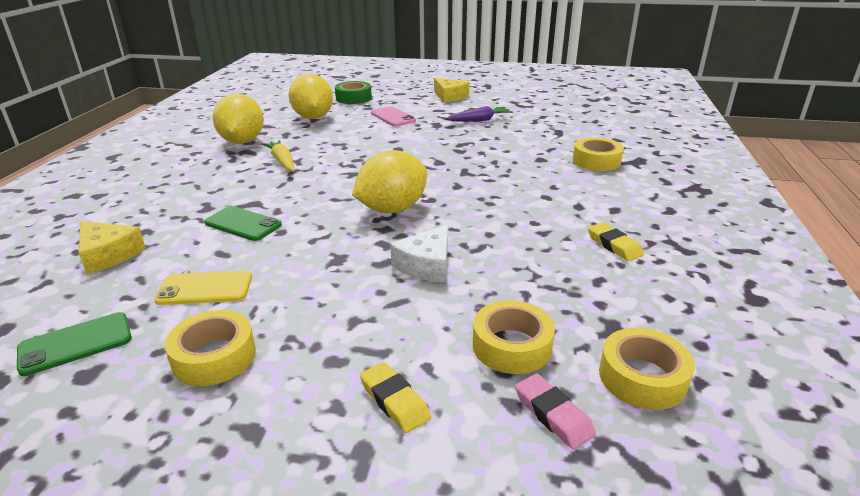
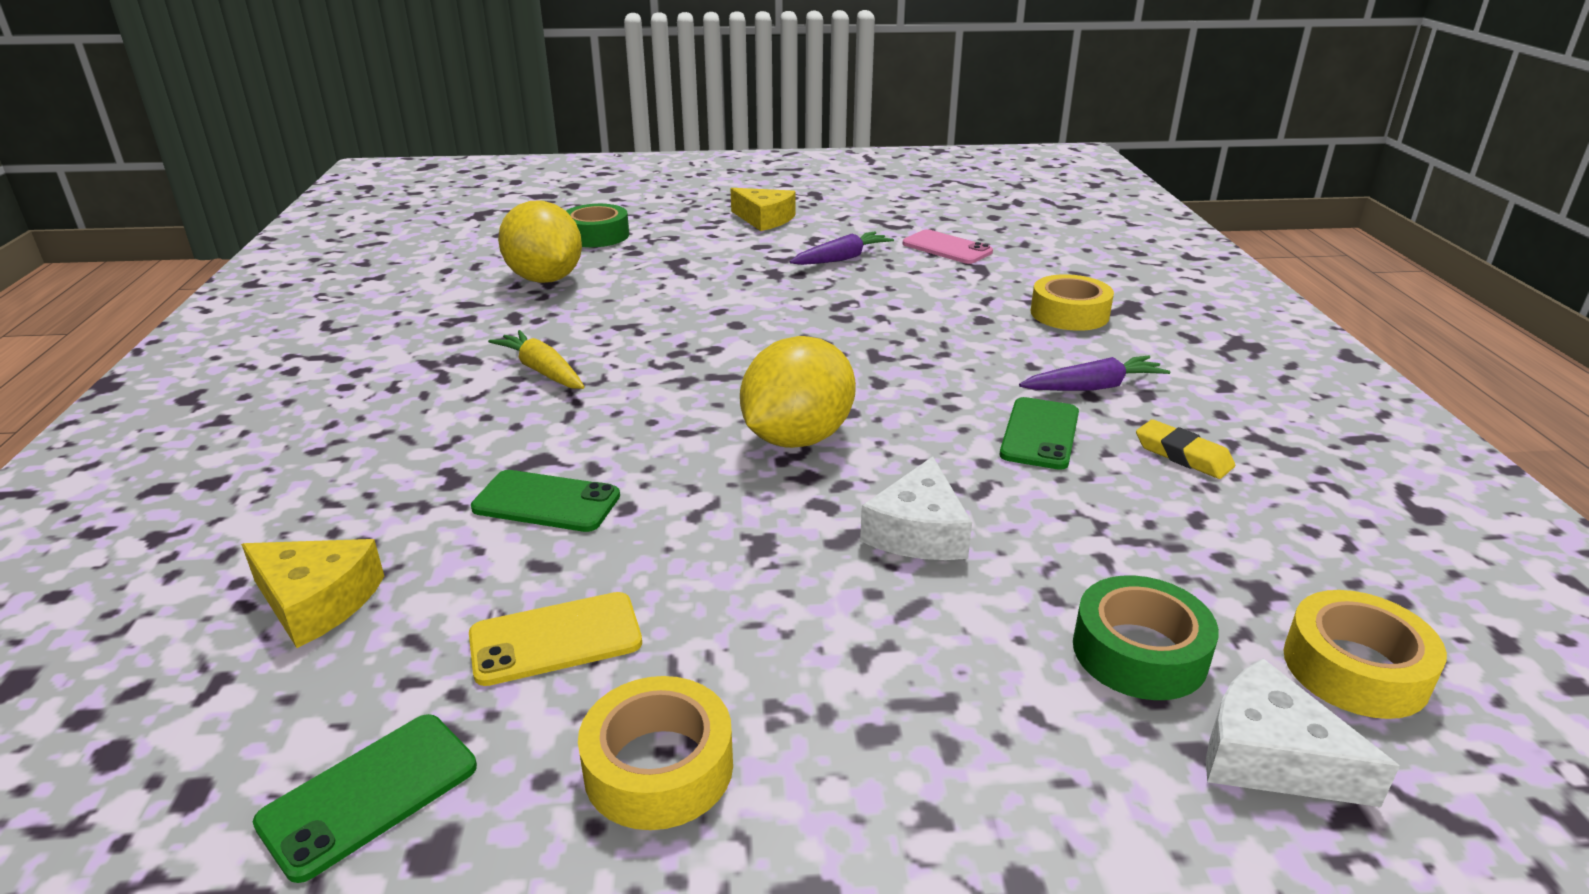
camera: 15 degrees left, 0 degrees up
(242, 141) = (440, 339): yellow lemon -> none
(393, 117) = (690, 266): pink phone -> pink phone (947, 248)
(394, 401) = (1019, 784): yellow eraser -> none
(512, 346) = (1139, 652): yellow tape -> green tape
(533, 223) = (1040, 434): none -> green phone
(553, 415) = (1270, 756): pink eraser -> white cheese
(583, 202) = (1093, 387): none -> purple carrot

